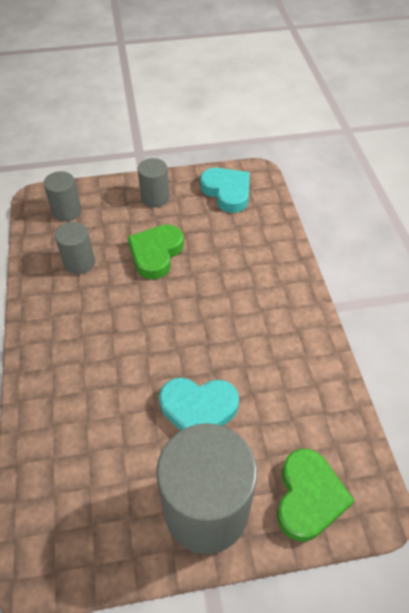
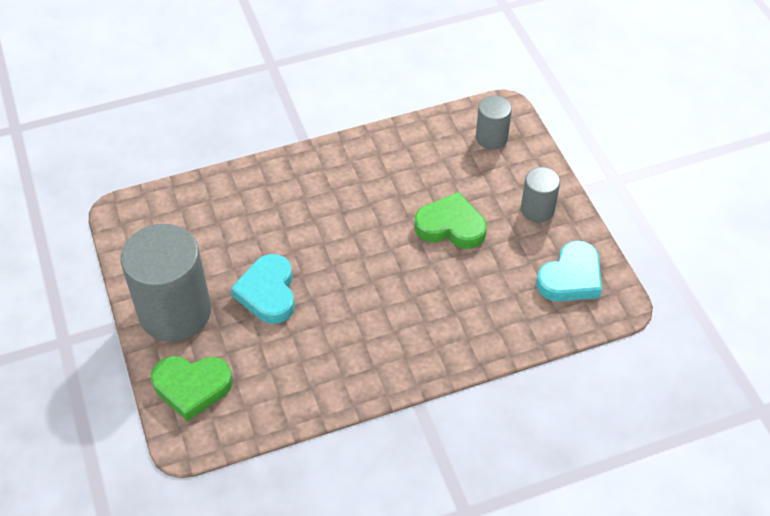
camera: 80 degrees right, 0 degrees up
(79, 263) = (422, 165): grey cylinder -> none

